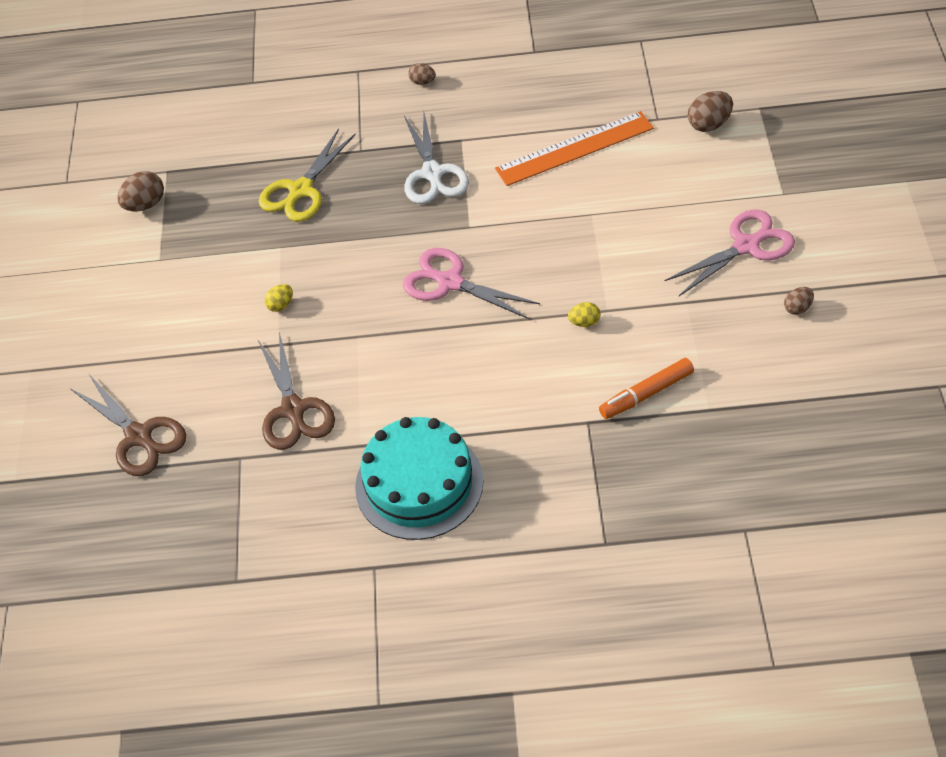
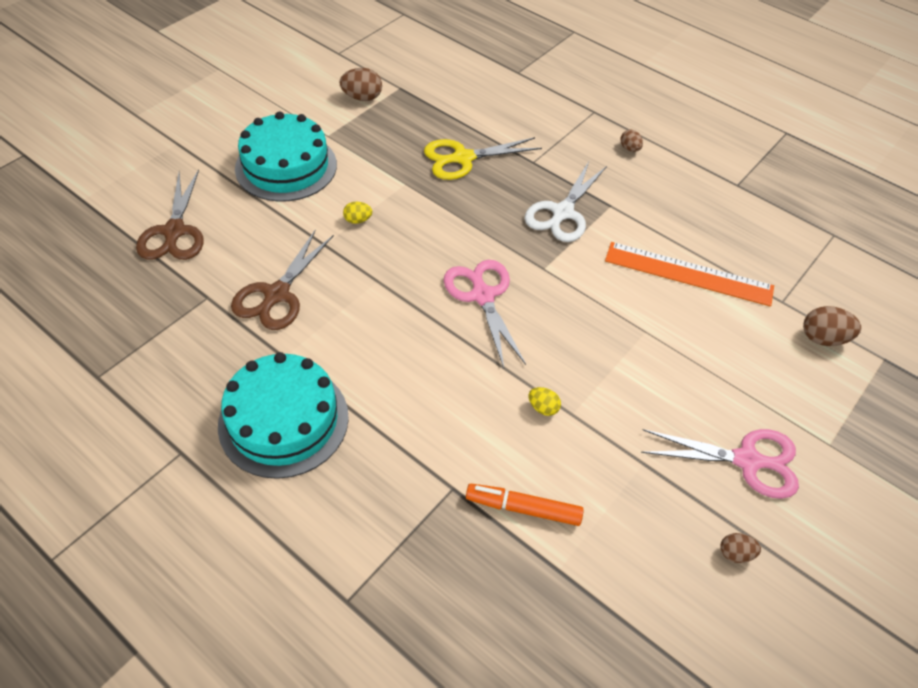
camera: 35 degrees right, 0 degrees up
(160, 312) = (286, 166): none -> turquoise cake

